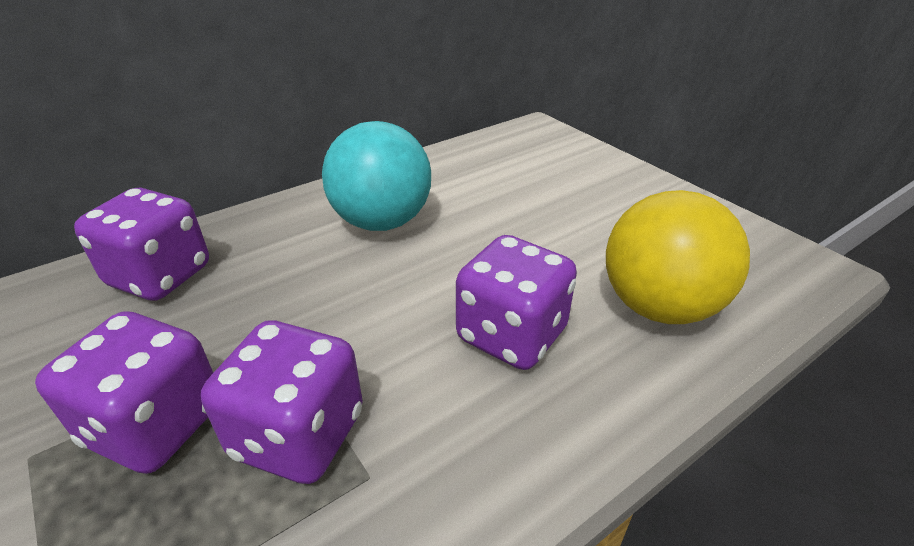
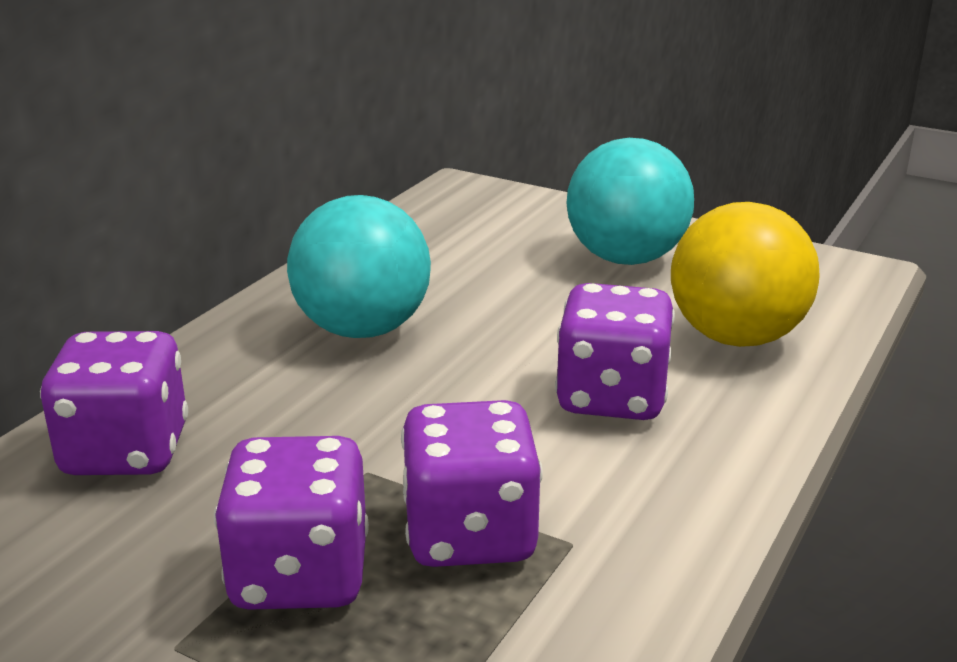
camera: 25 degrees left, 10 degrees down
(615, 209) = (626, 258): none -> turquoise ball

